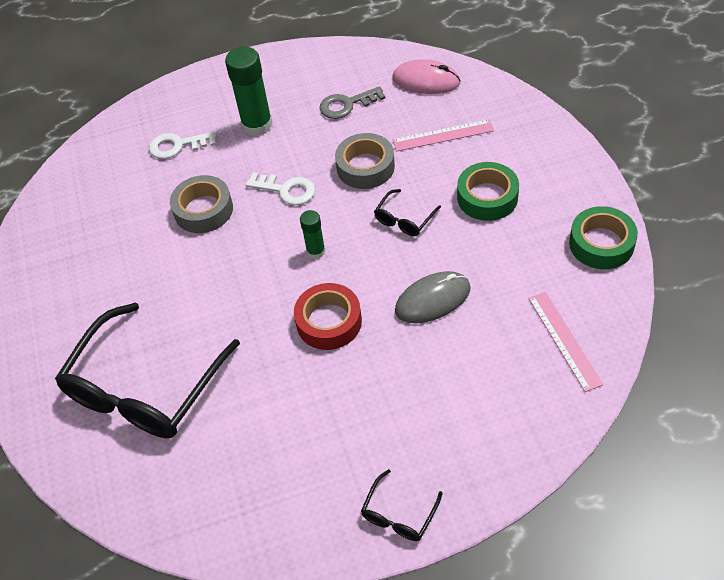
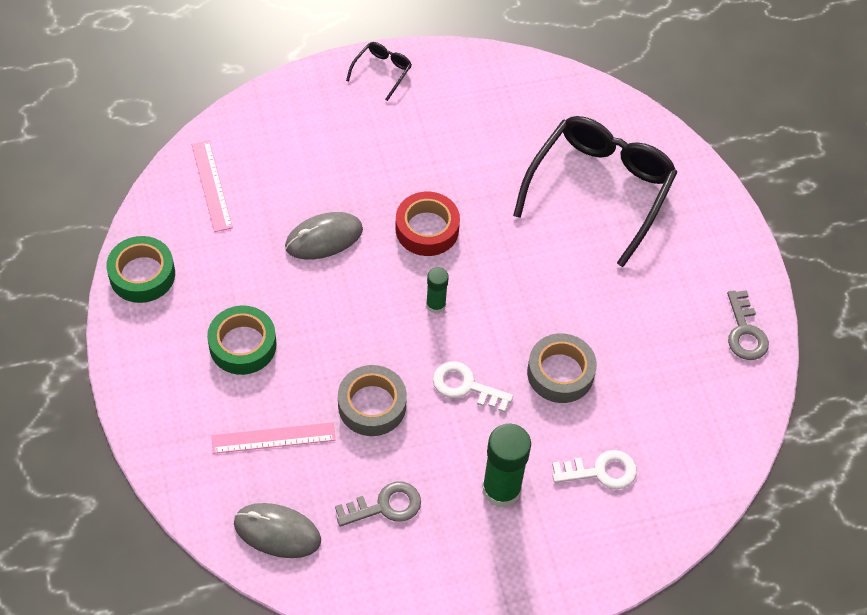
camera: 175 degrees right, 5 degrees up
(30, 263) = (745, 332): none -> grey key
(404, 219) = (337, 330): black glasses -> none
(426, 80) = (277, 532): pink mouse -> grey mouse

